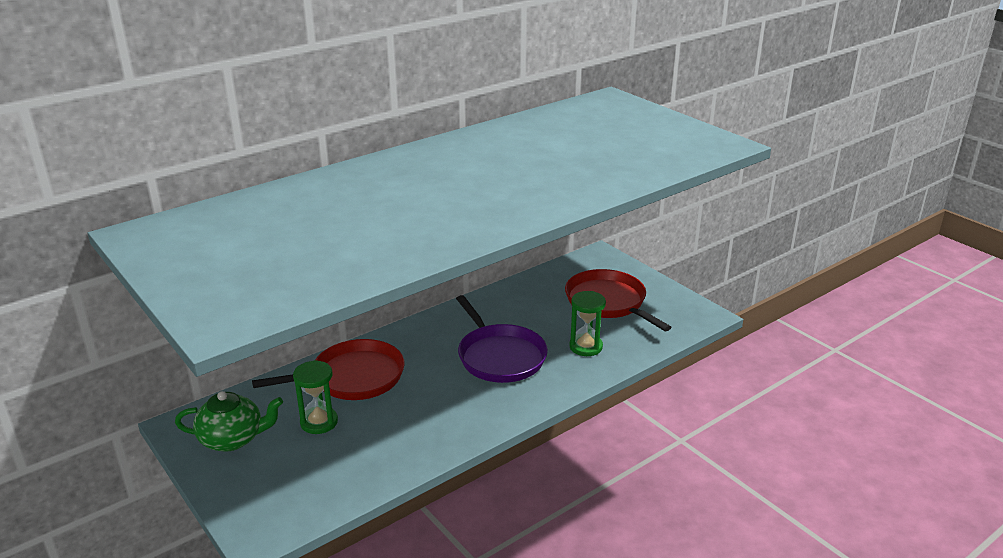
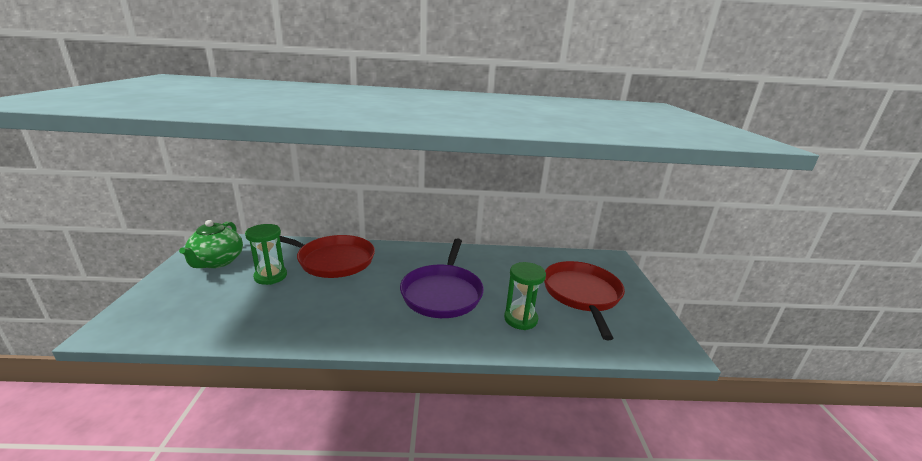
camera: 35 degrees right, 5 degrees down
(232, 439) = (217, 262): green teapot -> green teapot turned 60 degrees clockwise

